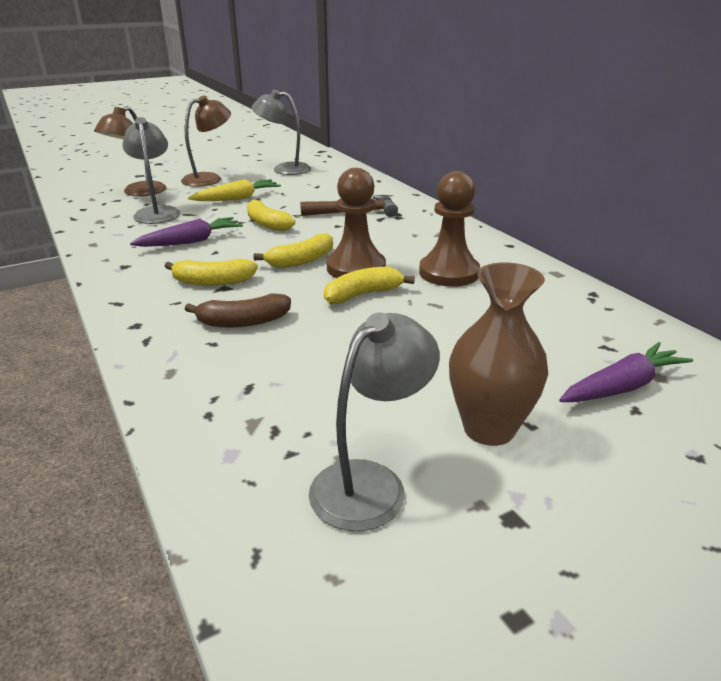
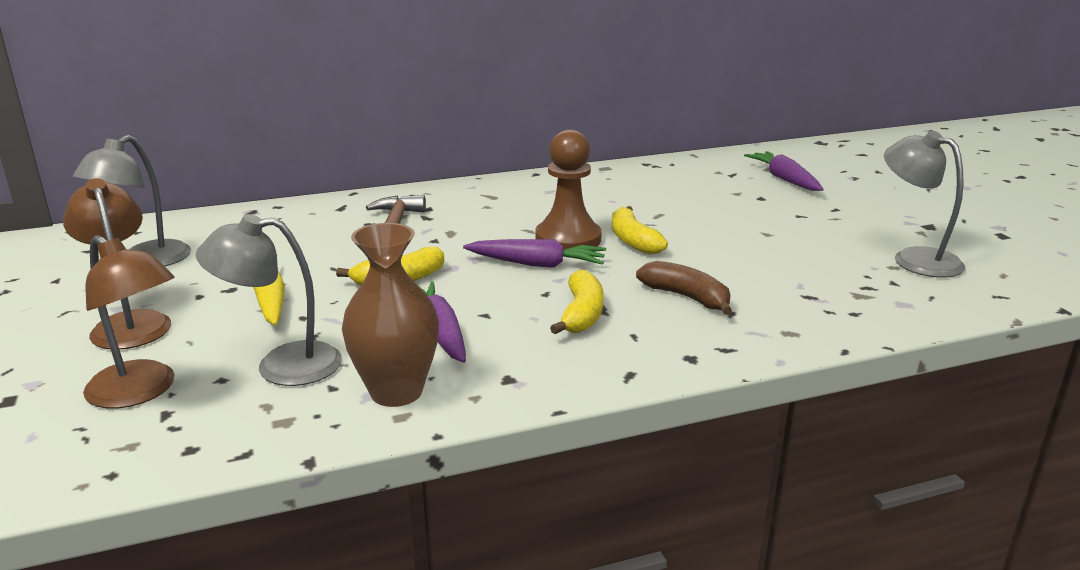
camera: 80 degrees left, 5 degrees down
(243, 322) = (687, 297): brown banana -> brown banana turned 45 degrees counterclockwise
(301, 260) = (537, 264): yellow banana -> purple carrot
(449, 273) = (592, 203): brown pawn -> none
(489, 428) = (843, 220): brown vase -> brown vase (396, 392)

